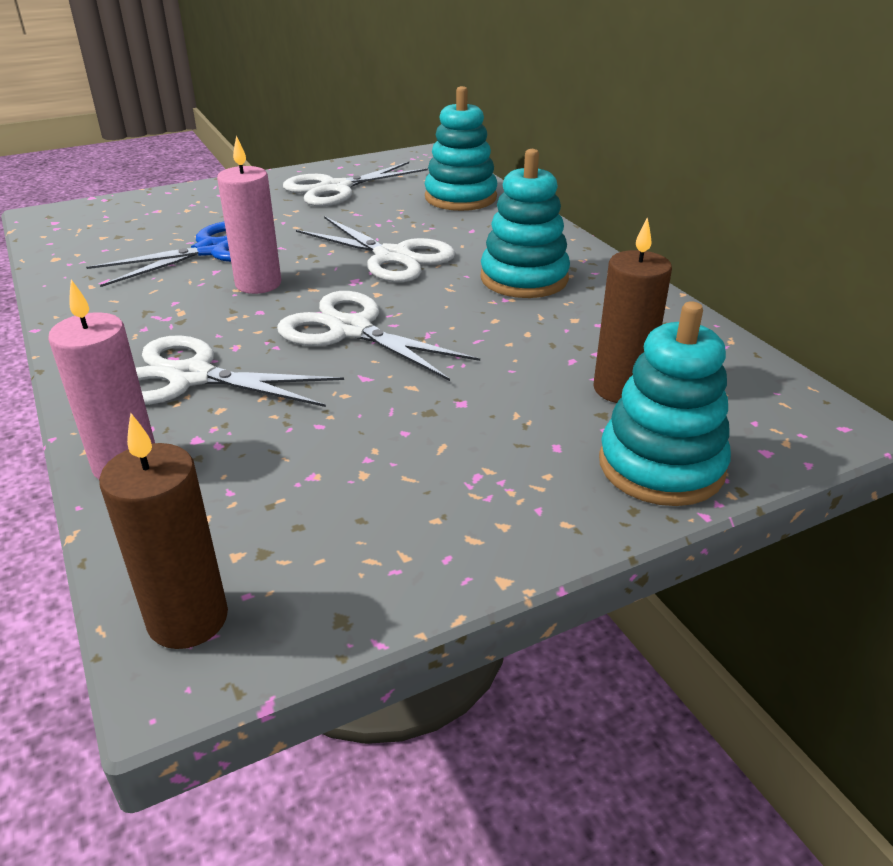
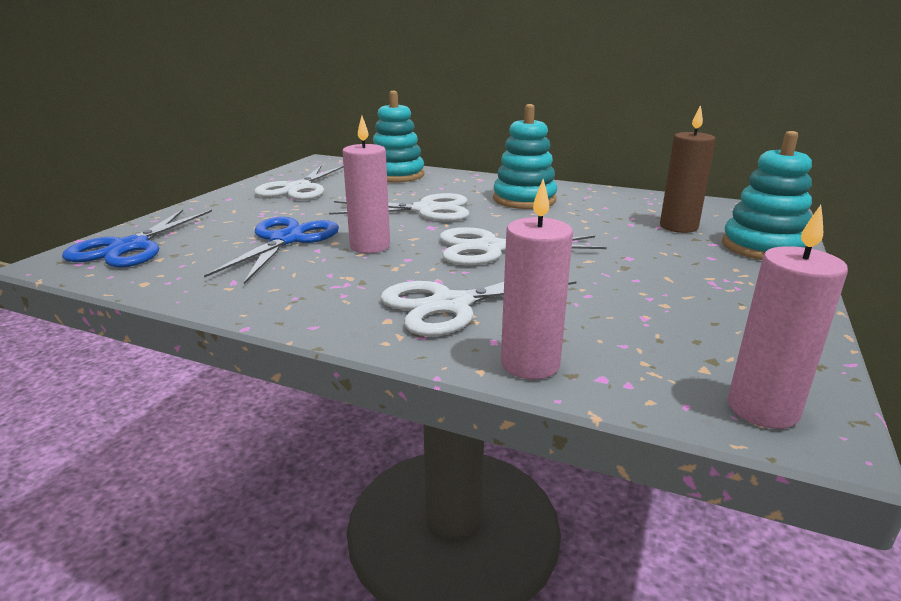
camera: 40 degrees left, 10 degrees down
(104, 217) = (129, 247): none -> blue scissors
(188, 619) = (762, 409): brown candle -> pink candle

